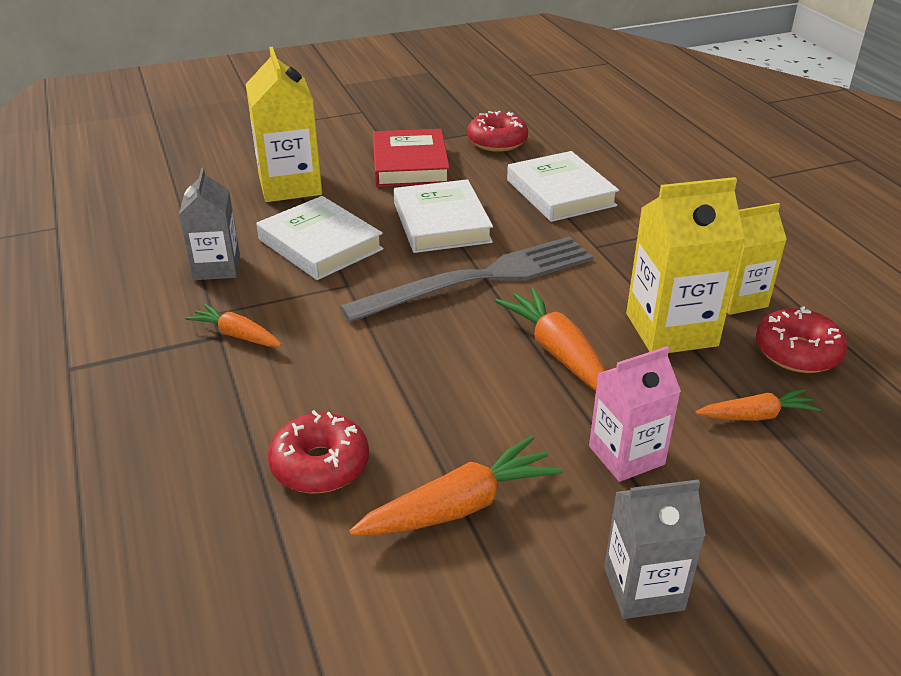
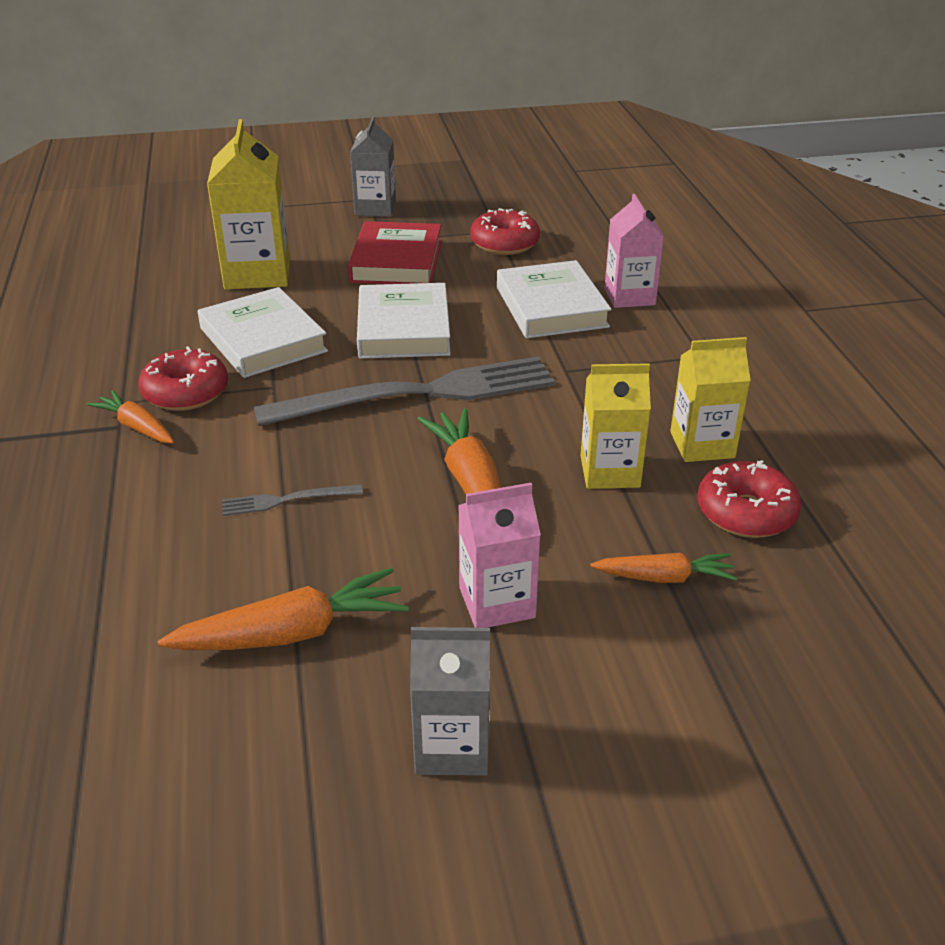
camera: 10 degrees right, 0 degrees up
(217, 267) = (145, 354): grey carton -> grey carton (375, 208)
(320, 465) = (166, 571): red donut -> red donut (186, 392)
(403, 386) = (287, 500): none -> grey fork
(622, 178) = (629, 296): none -> pink carton
(671, 329) = (610, 471): yellow carton -> yellow carton, size x0.66

